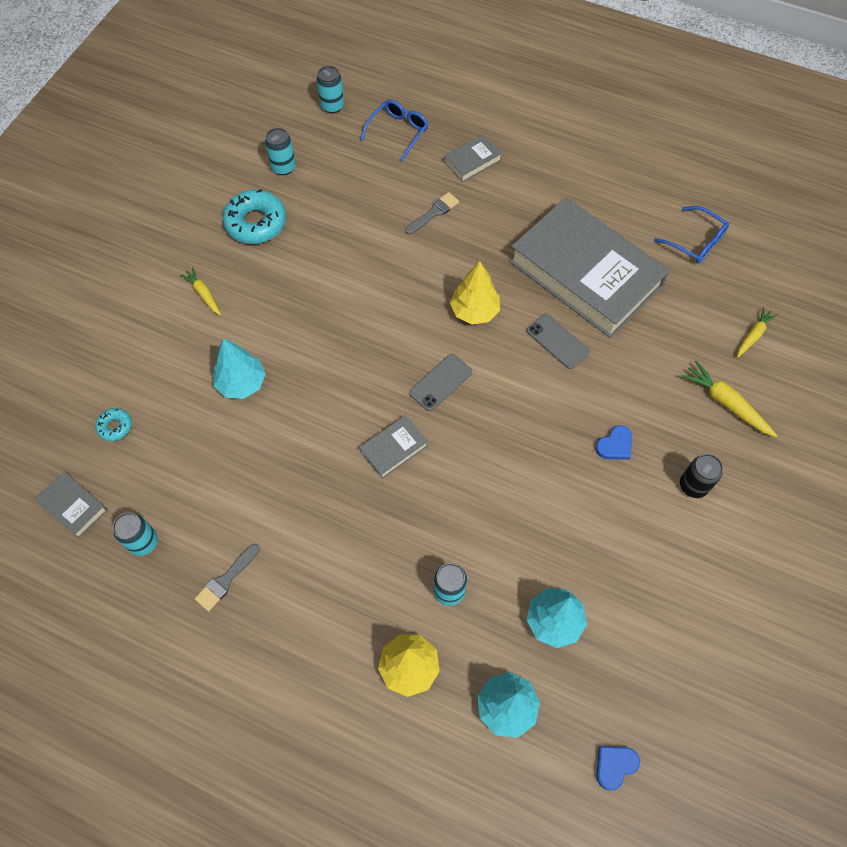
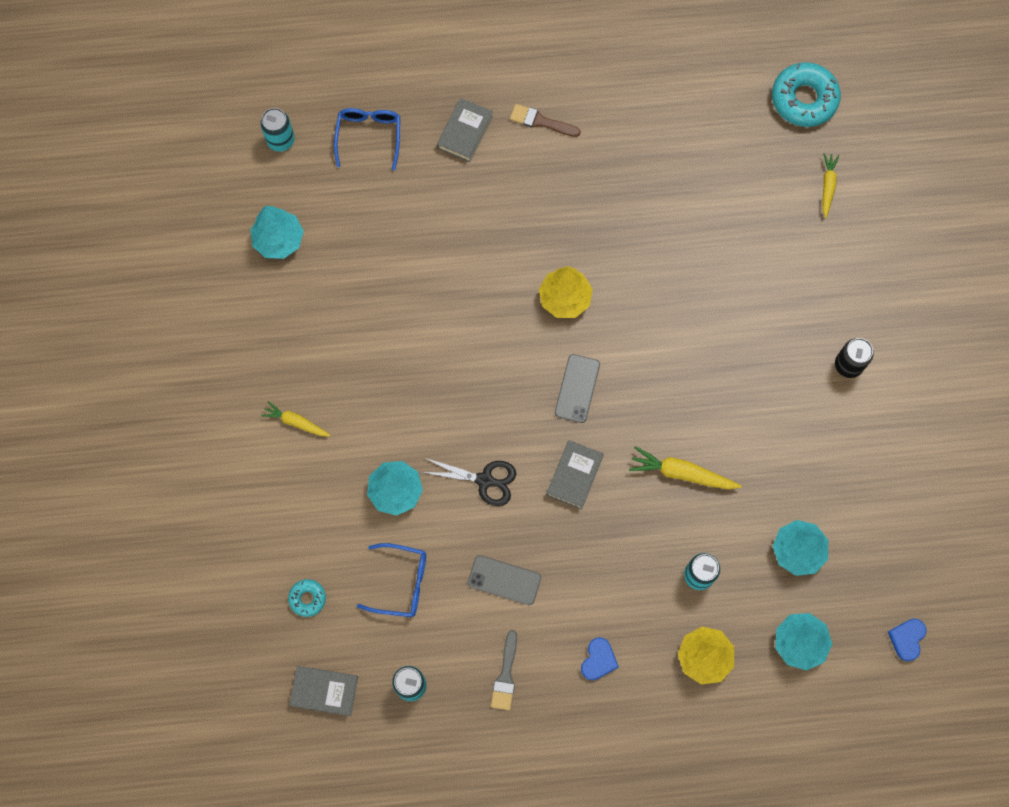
camera: 30 degrees left, 10 degrees up
(256, 223) = (294, 318): turquoise donut -> turquoise donut (804, 99)
(283, 167) = (279, 240): turquoise can -> turquoise tree
(317, 413) = (484, 480): none -> black scissors
(433, 213) = (462, 212): grey brush -> none
(537, 180) = (541, 121): none -> brown brush
(557, 341) = (658, 288): grey phone -> grey phone (504, 580)
(585, 274) = (644, 203): grey book -> none
(615, 445) = (763, 364): blue heart -> blue heart (598, 660)
(696, 242) = (727, 112): blue glasses -> blue glasses (401, 583)
(726, 403) = (837, 269): yellow carrot -> yellow carrot (681, 473)

